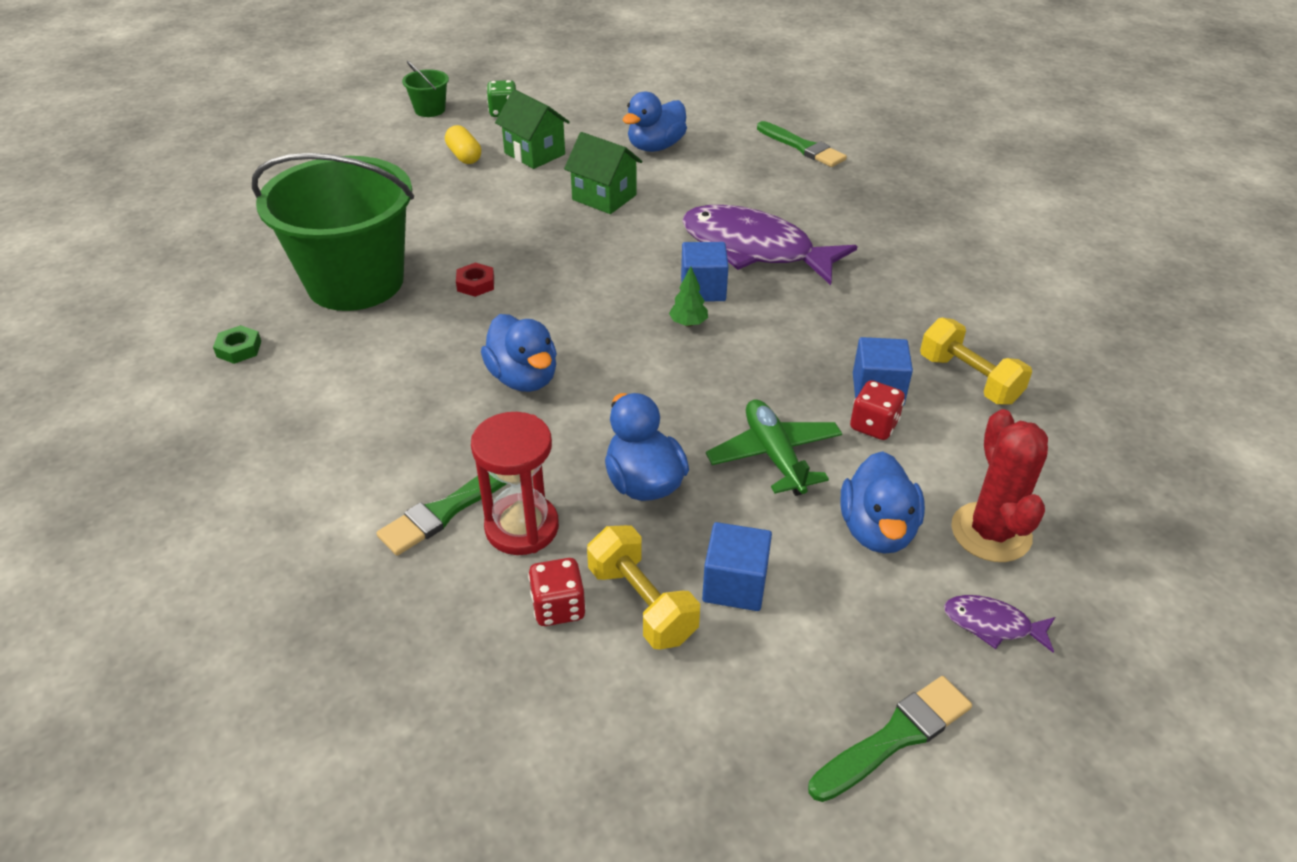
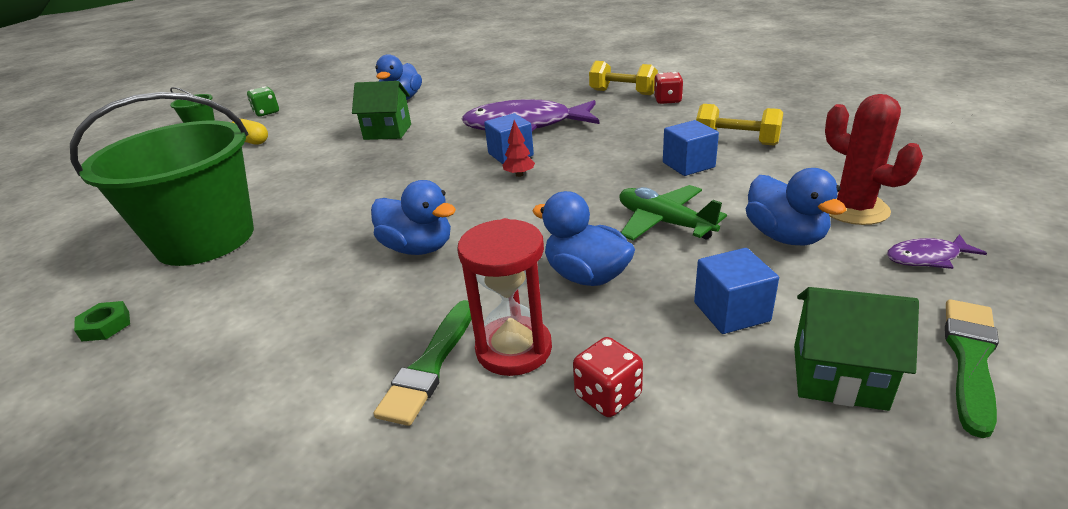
camera: 25 degrees left, 10 degrees down
(475, 284) = (323, 206): red nut -> none
(534, 154) = (311, 125): green house -> green house (838, 376)
(642, 604) = (676, 359): yellow dumbbell -> yellow dumbbell (622, 92)
(688, 323) = (519, 175): green tree -> red tree
(802, 147) = (503, 75): green brush -> none
(873, 425) = (709, 183): red dice -> red dice (667, 100)

